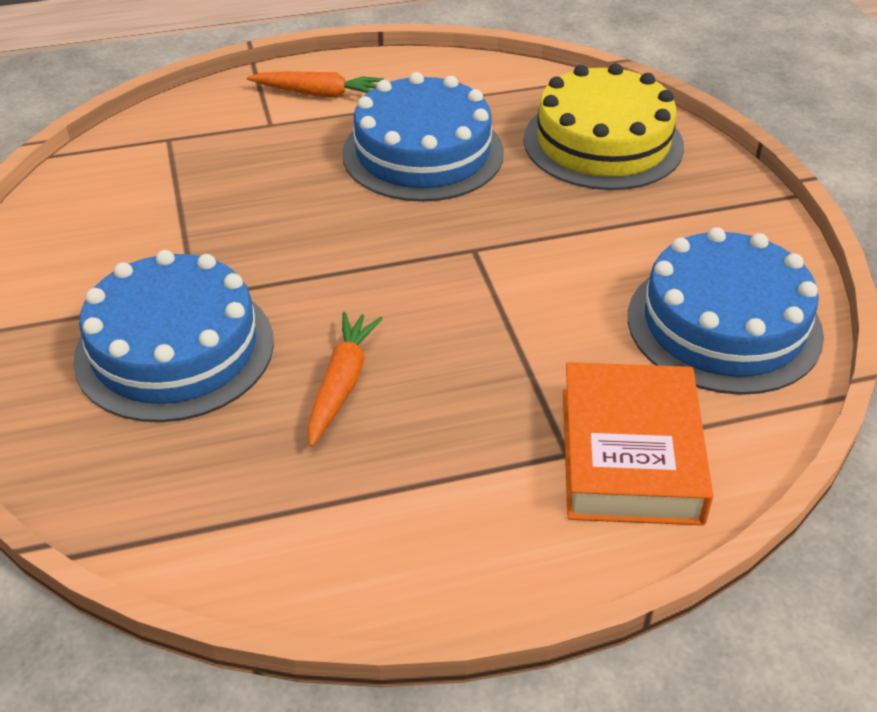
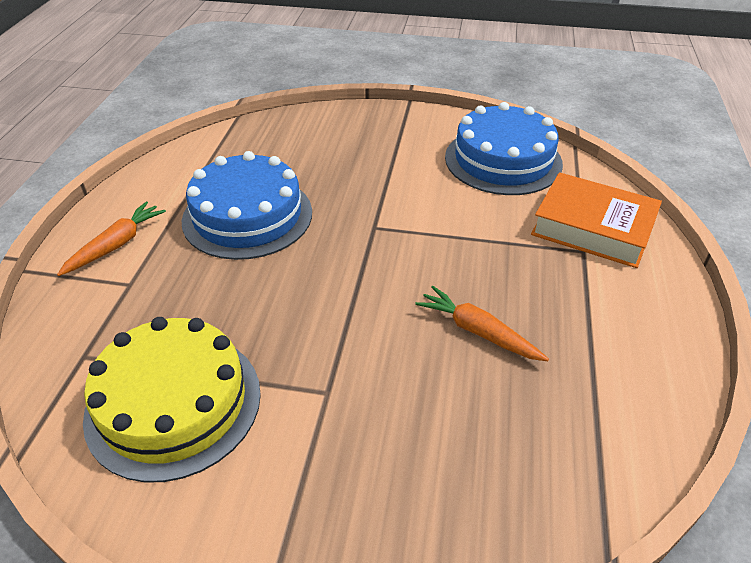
camera: 65 degrees left, 0 degrees up
(175, 349) = (388, 422): blue cake -> none
(603, 142) = (306, 141): yellow cake -> yellow cake (174, 403)

